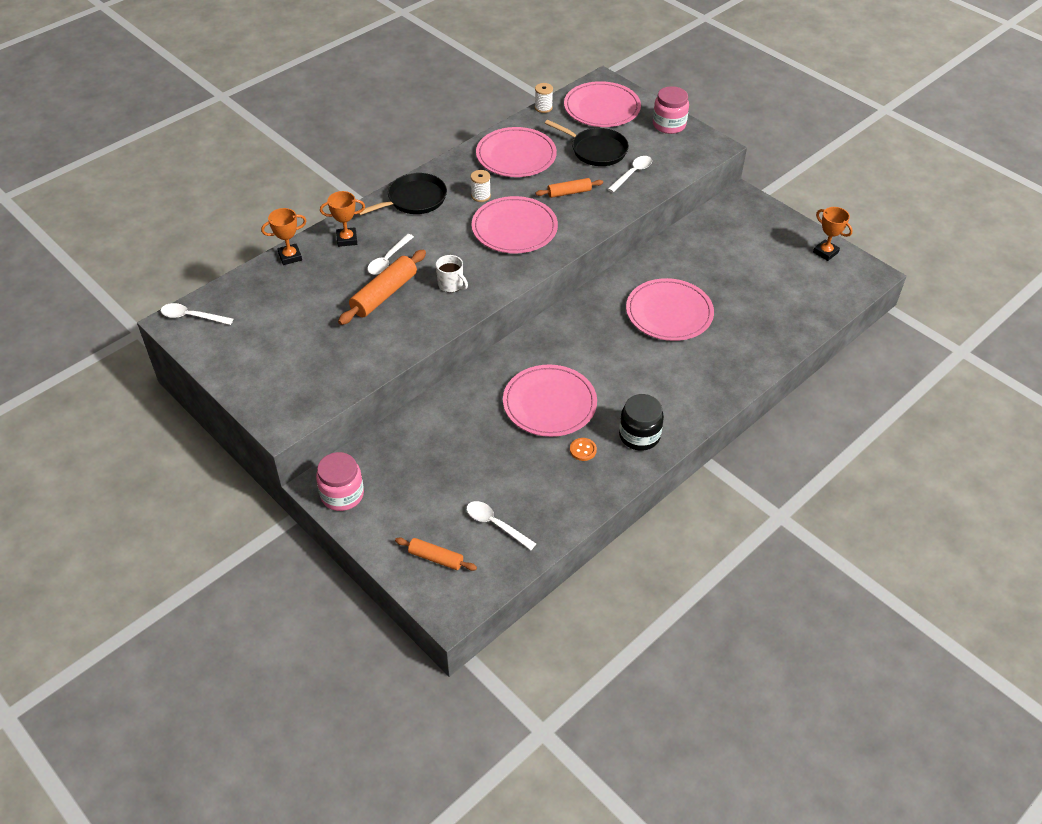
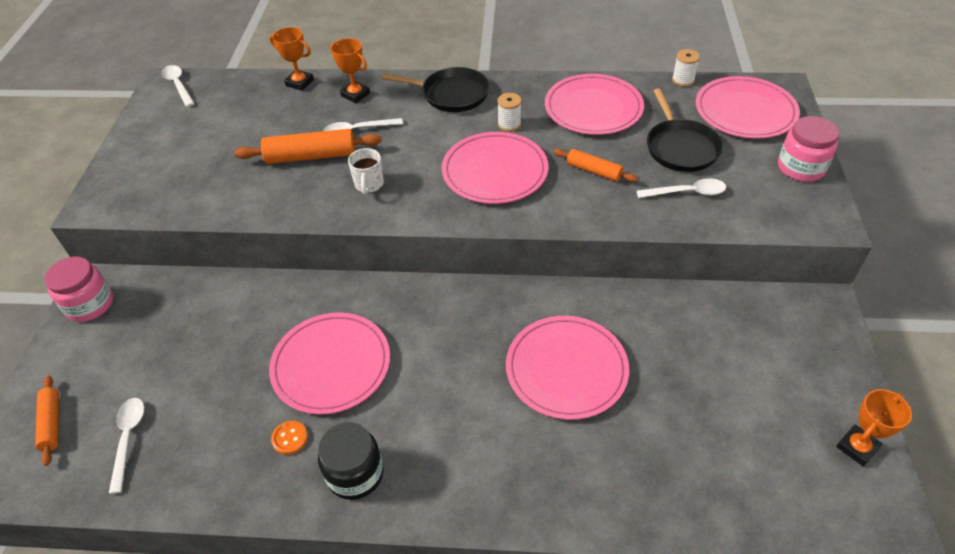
camera: 50 degrees right, 0 degrees up
(825, 252) = (857, 447): orange trophy -> orange trophy turned 45 degrees clockwise

